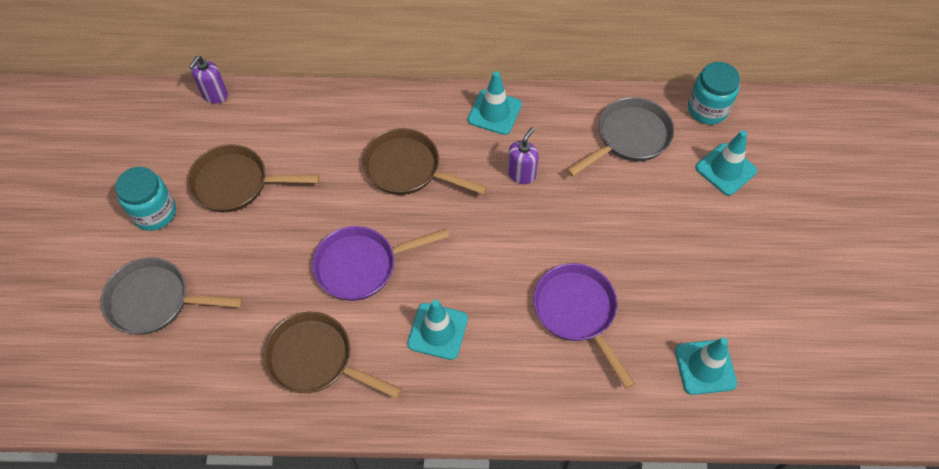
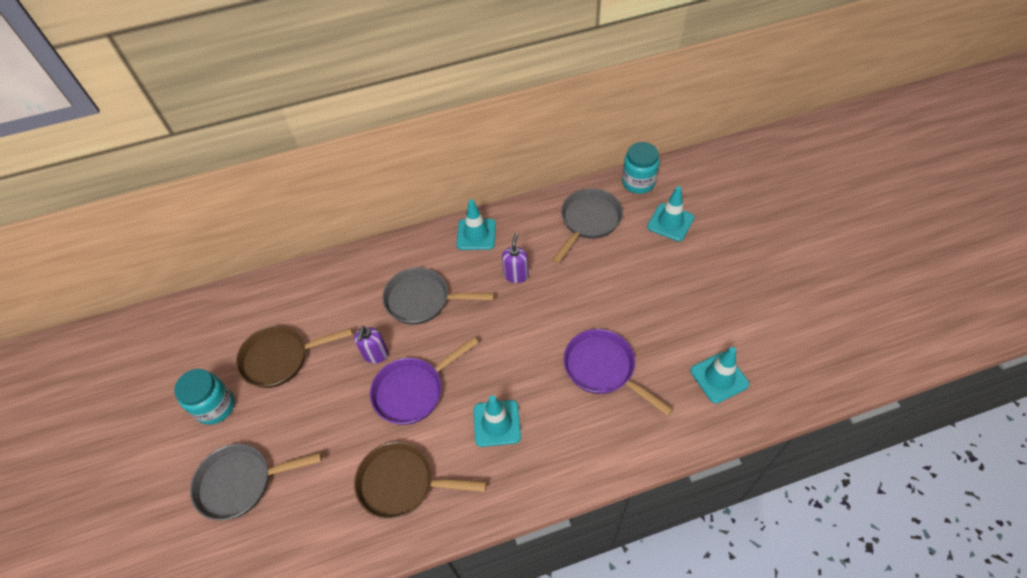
camera: 15 degrees left, 5 degrees down
(215, 95) = (237, 292): purple soap dispenser -> purple soap dispenser (375, 354)
(407, 169) = (422, 300): brown pan -> grey pan

